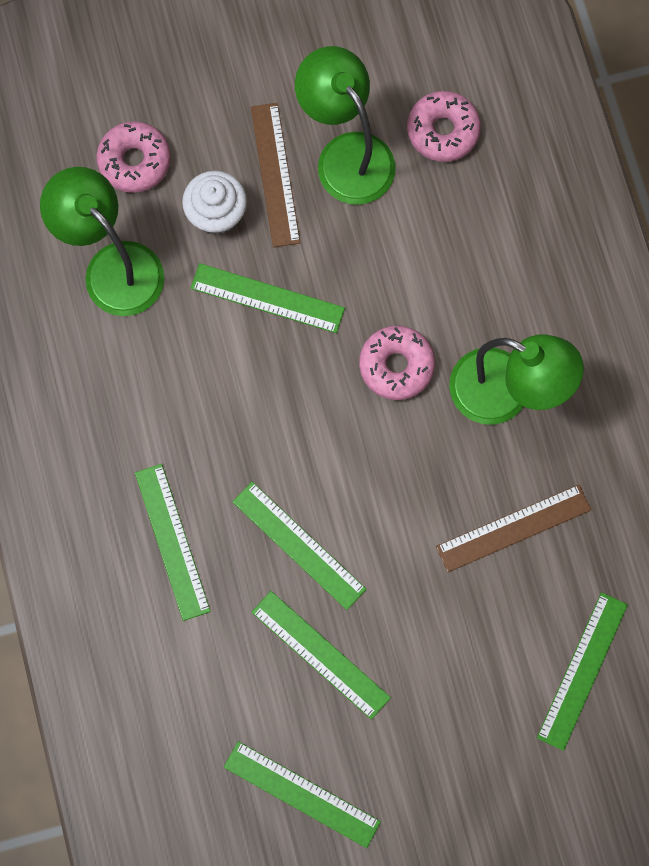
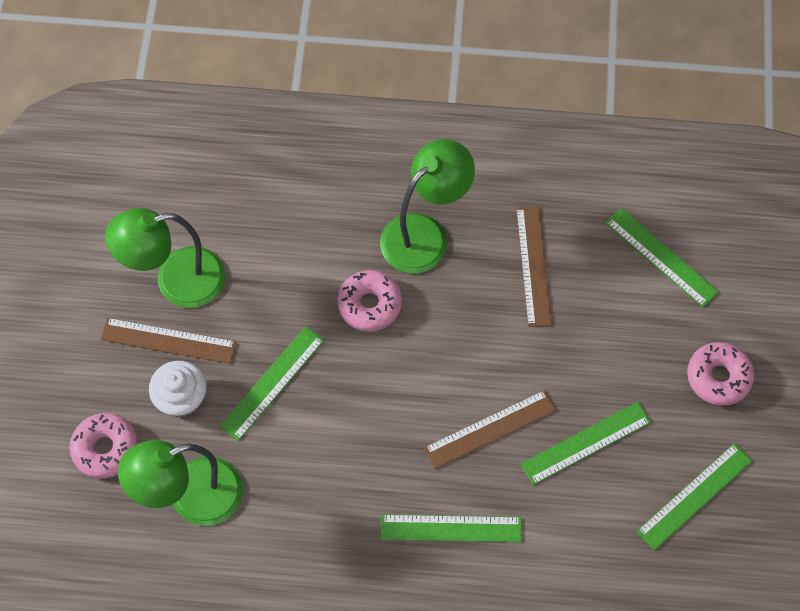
camera: 70 degrees left, 10 degrees down
(298, 545) = (490, 429): green ruler -> brown ruler
(443, 131) = (189, 203): pink donut -> pink donut (718, 377)

